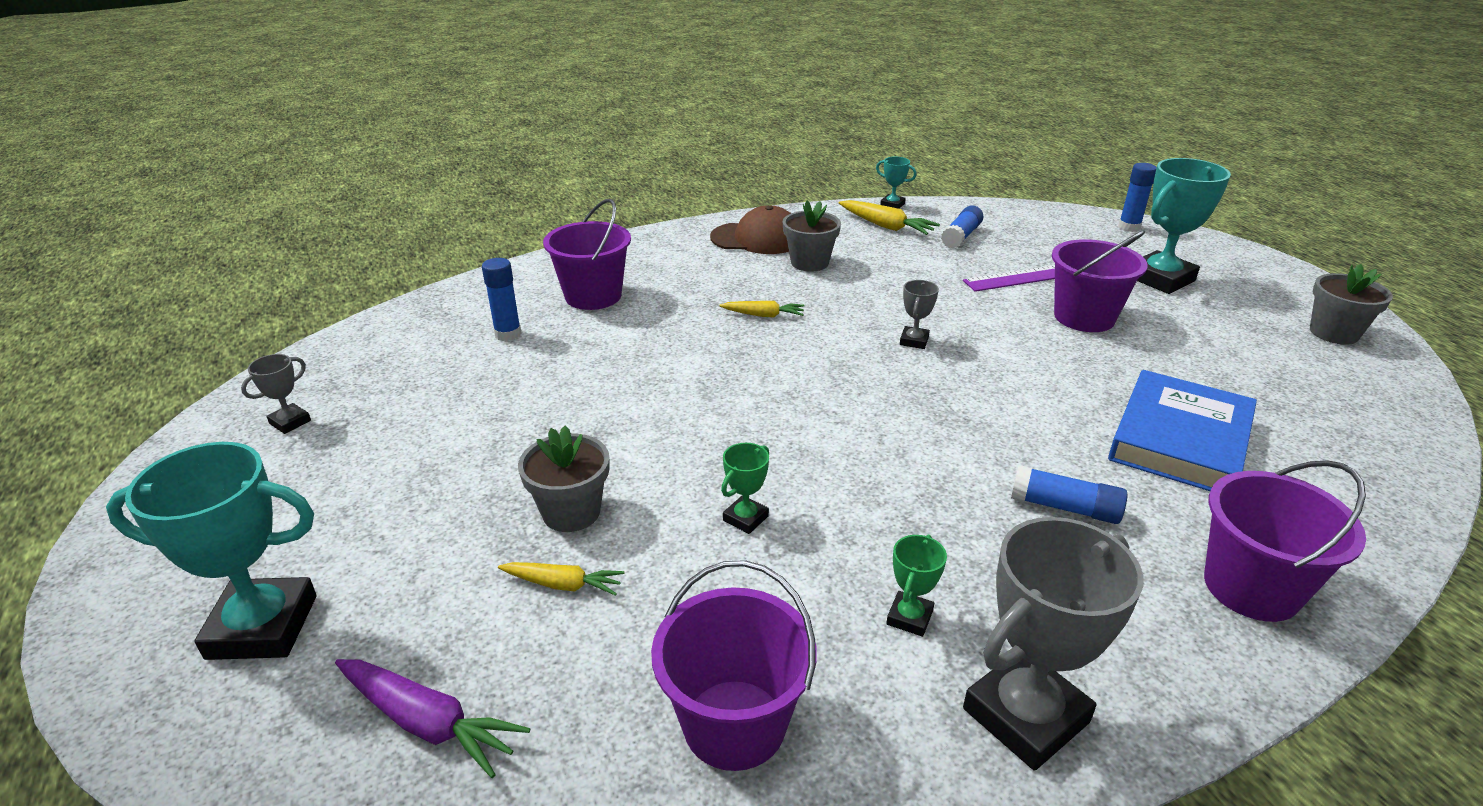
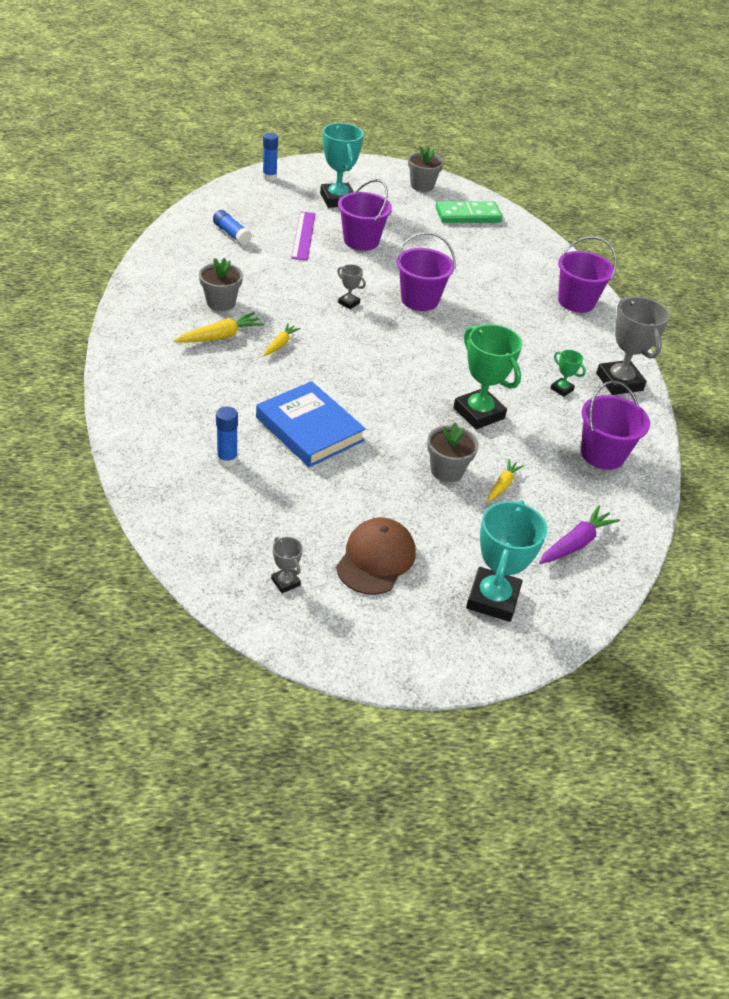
camera: 75 degrees left, 10 degrees up
(593, 296) = (197, 408): purple bucket -> purple bucket (419, 300)
(745, 518) = (478, 413): green trophy -> green trophy, size x2.12
(757, 238) = (163, 311): brown cap -> brown cap (376, 559)
(886, 226) = (191, 254): yellow carrot -> yellow carrot (220, 336)
(892, 205) = (159, 238): turquoise trophy -> none
(1064, 507) = (512, 321): blue glue stick -> none
(1180, 439) = (480, 269): blue book -> blue book (309, 429)
(1329, 393) = (468, 215): none -> green domino

